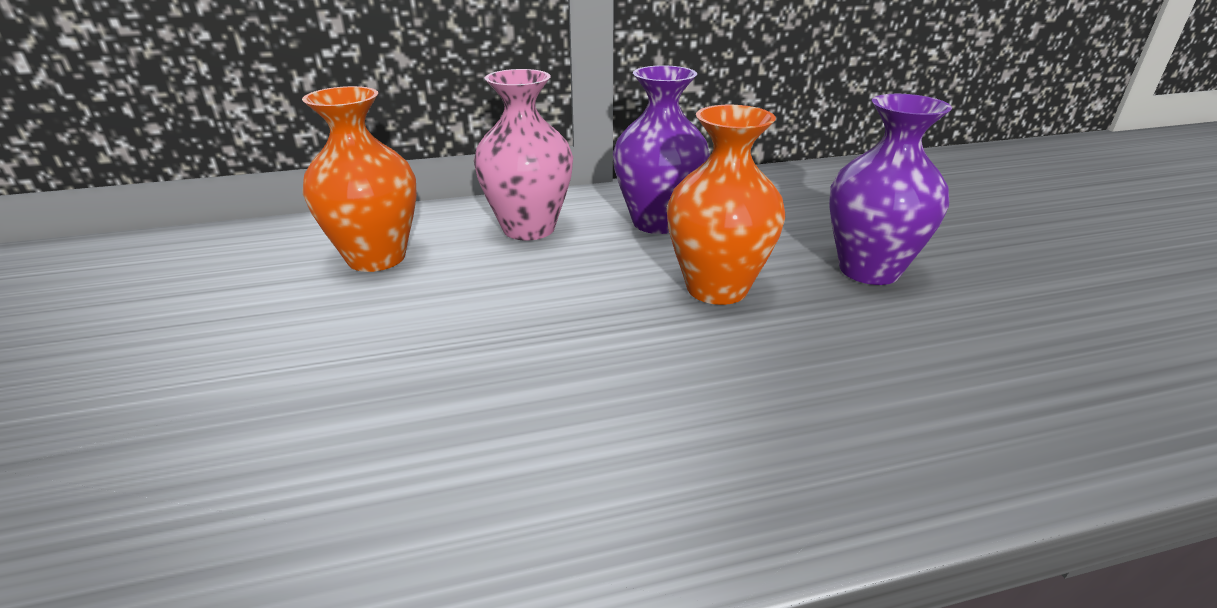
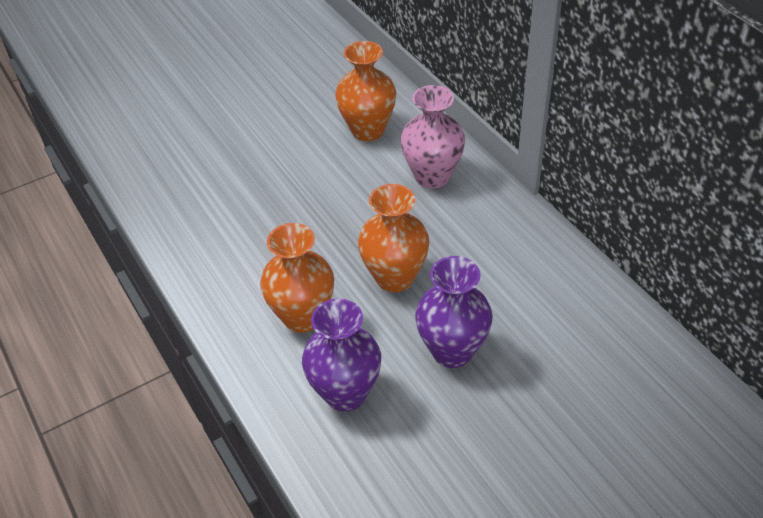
camera: 75 degrees right, 15 degrees up
(658, 222) = (472, 234): purple vase -> purple vase (345, 393)
(782, 392) = (302, 317): none -> orange vase

